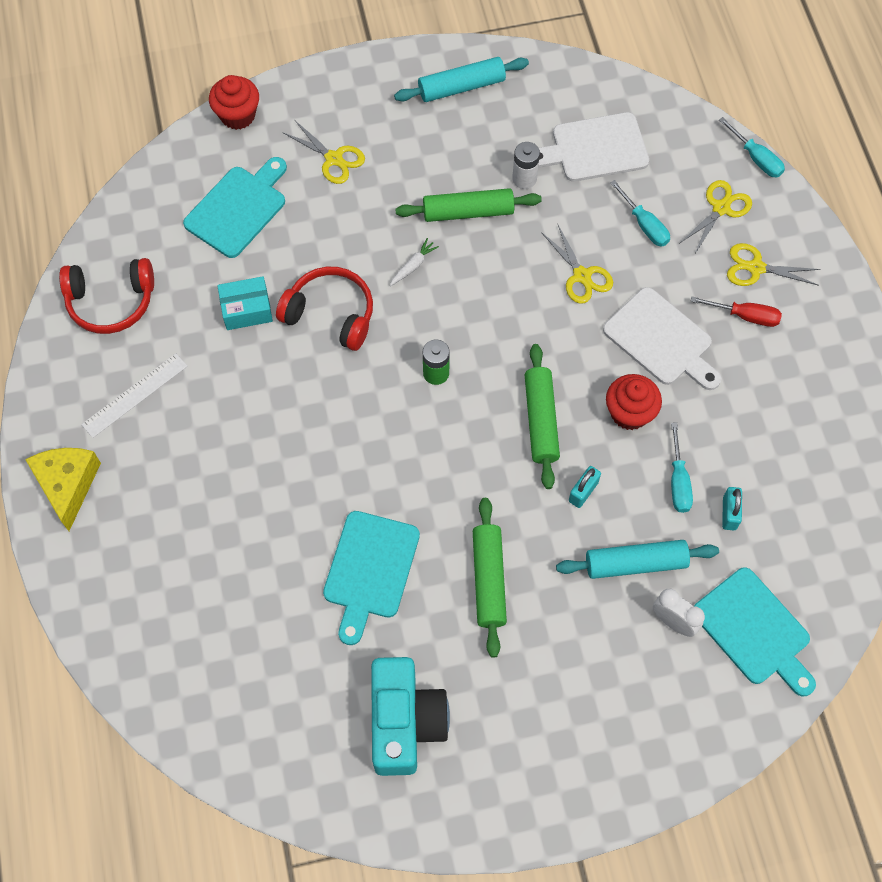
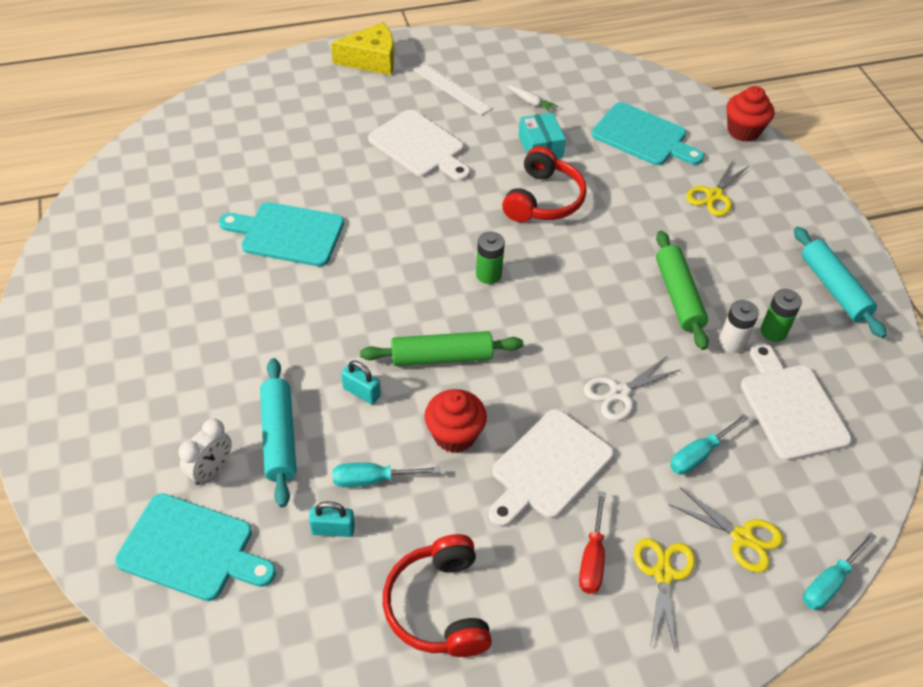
camera: 85 degrees right, 15 degrees down
(111, 302) = (536, 70): red headphones -> red headphones (439, 606)
(236, 433) = (419, 146): none -> white cutting board
(405, 722) = (144, 260): turquoise camera -> none
(413, 266) = (606, 255): white carrot -> white carrot (530, 102)
(489, 580) = (271, 317): green rolling pin -> none
(511, 144) = (773, 331): none -> green battery
(582, 276) = (619, 393): yellow scissors -> white scissors
(754, 630) = (191, 549): turquoise cutting board -> turquoise cutting board turned 120 degrees counterclockwise

